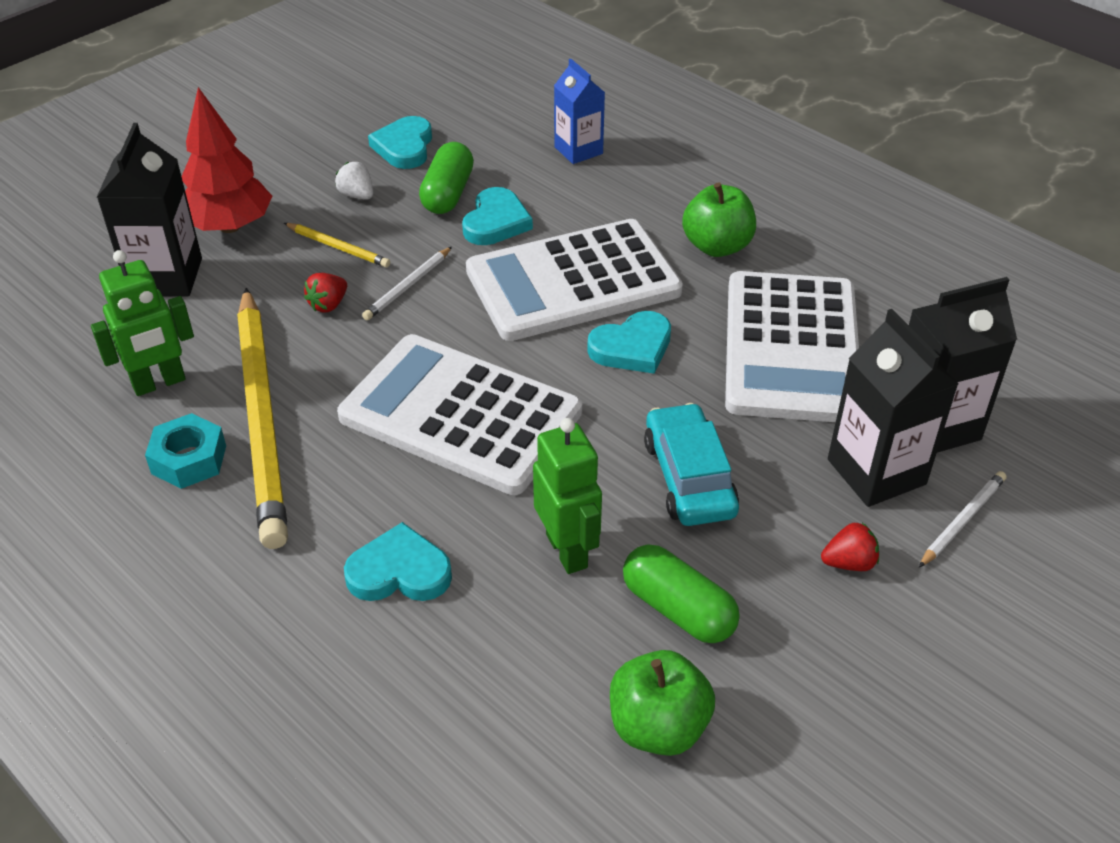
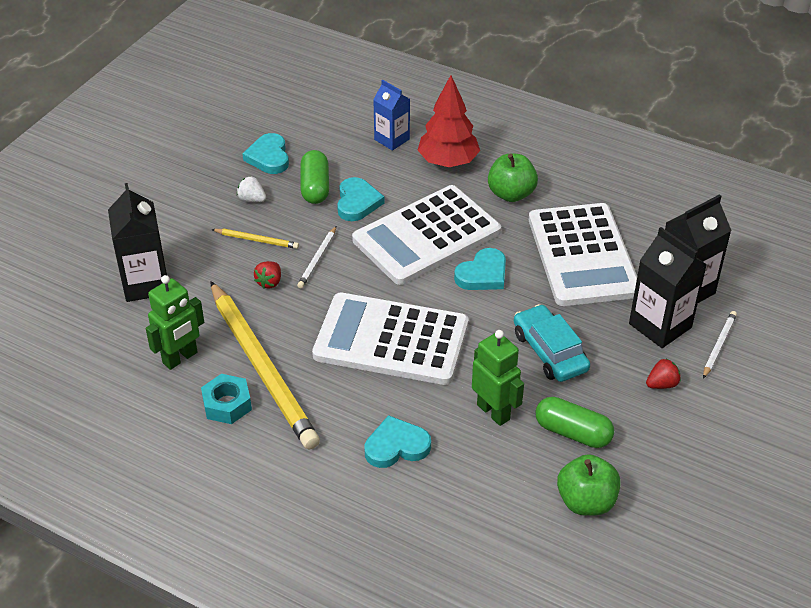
camera: 15 degrees left, 0 degrees up
(230, 226) = (172, 238): red tree -> red tree (448, 162)

